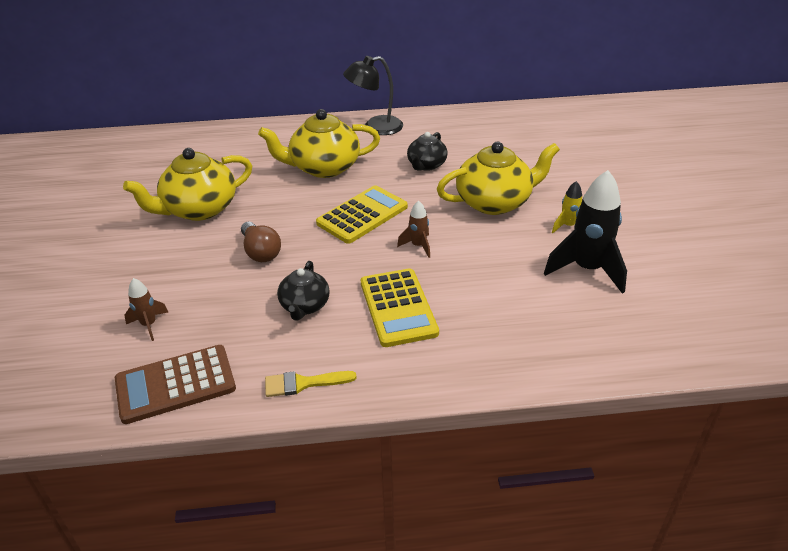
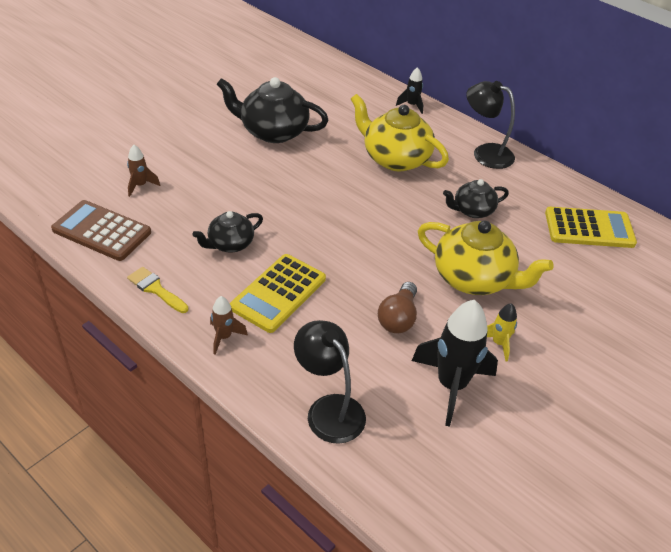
camera: 45 degrees right, 5 degrees up
(199, 209) = (273, 131): yellow teapot -> black teapot
(260, 252) = (262, 188): brown light bulb -> brown light bulb (398, 318)
(276, 128) = (412, 105): none -> black rocket
(362, 215) = (362, 213): yellow calculator -> yellow calculator (589, 228)
(418, 246) = (361, 264): brown rocket -> brown rocket (224, 337)
(553, 345) = (329, 409): none -> black lamp

